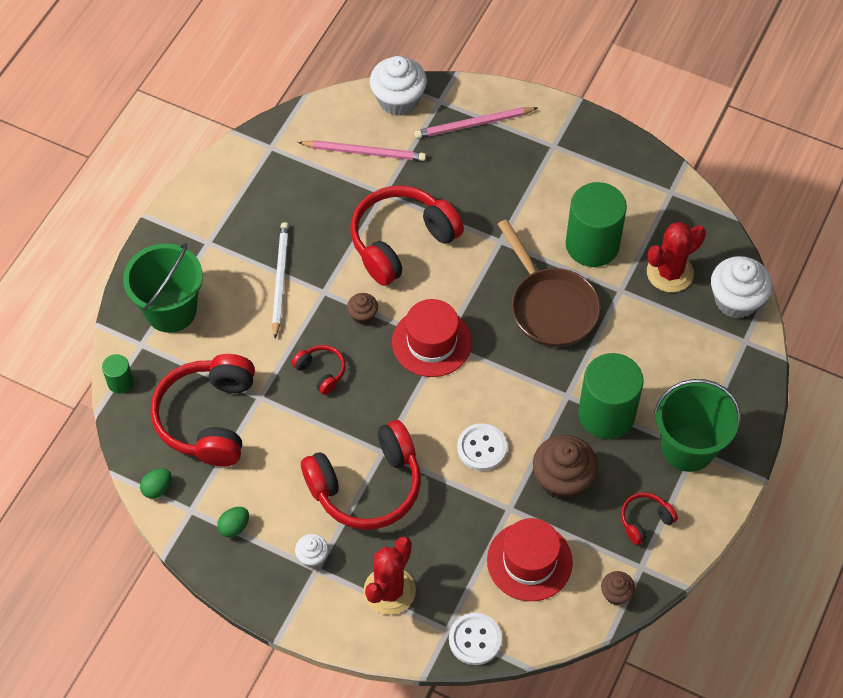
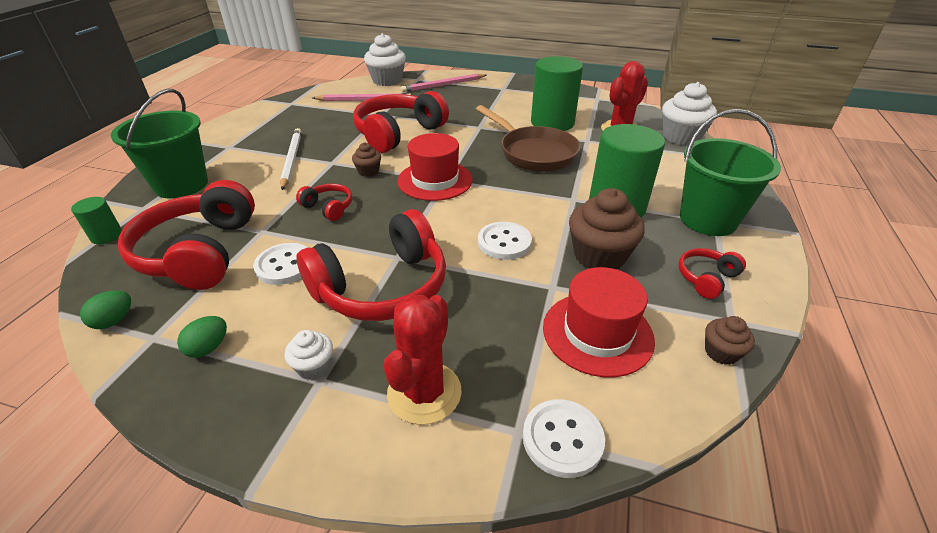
camera: 10 degrees left, 20 degrees down
(284, 447) = (285, 265): none -> white button

